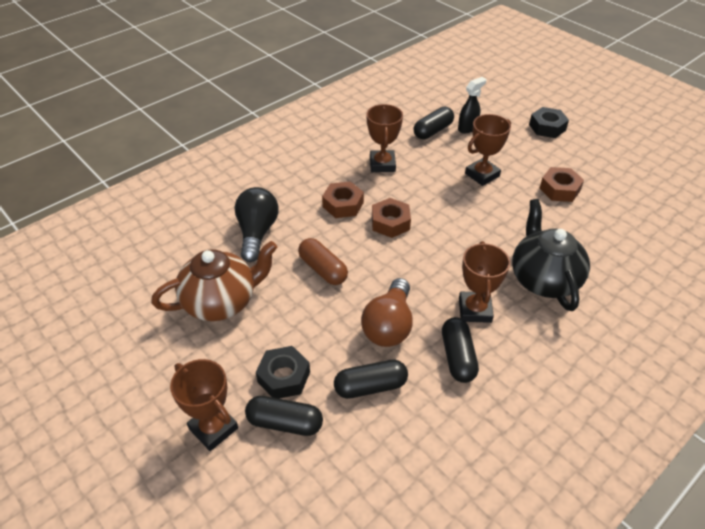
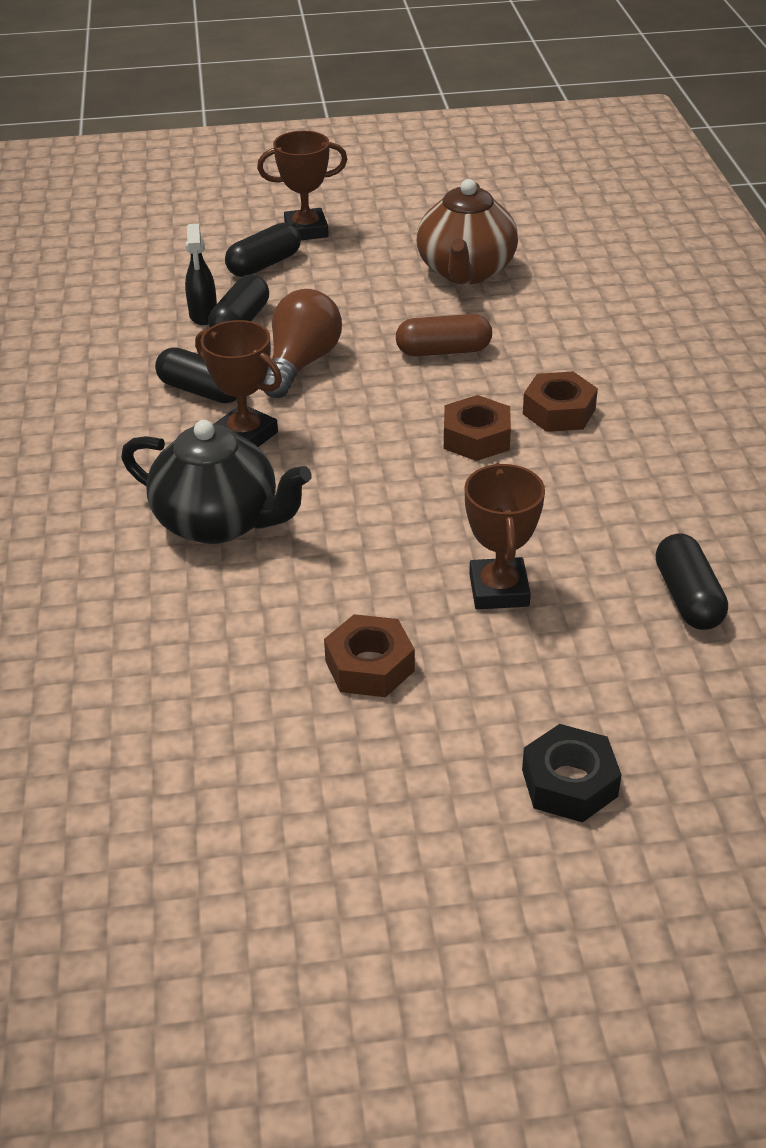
camera: 125 degrees right, 5 degrees down
(257, 233) = (565, 325): black light bulb -> none
(283, 377) = (316, 279): black nut -> none
(382, 164) = (629, 489): brown trophy -> none
(389, 325) = (301, 364): brown light bulb -> brown light bulb turned 60 degrees clockwise
(467, 128) = (661, 652): black spray bottle -> black spray bottle (203, 315)

